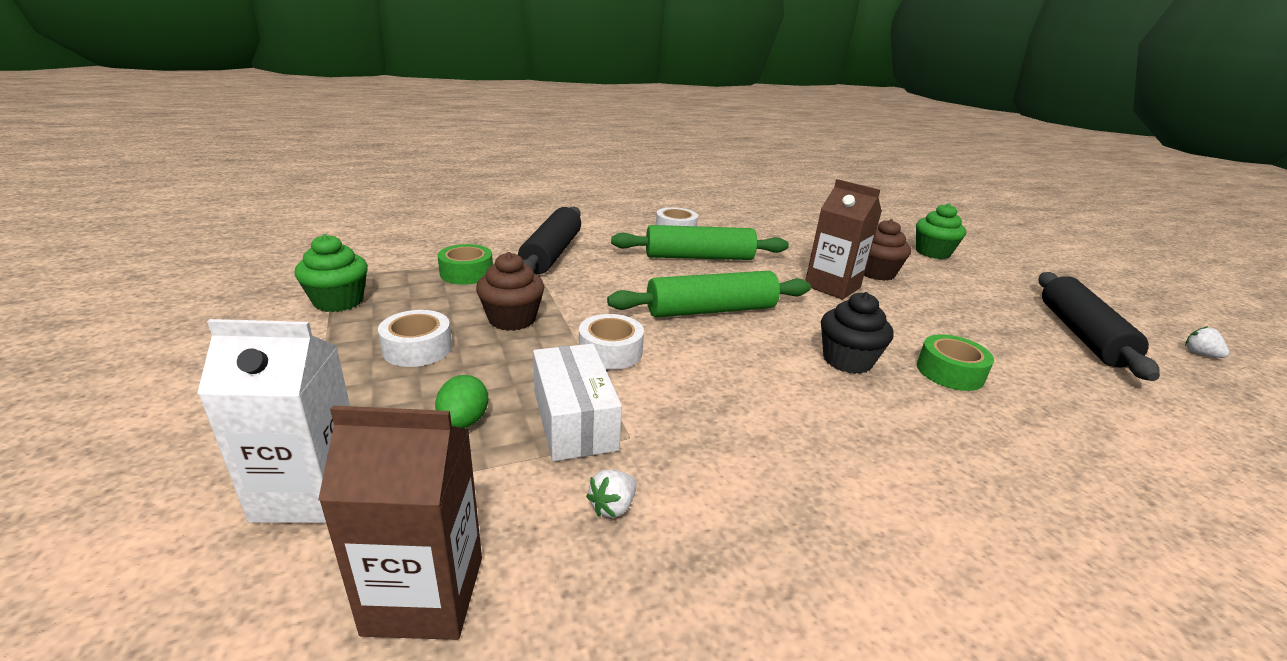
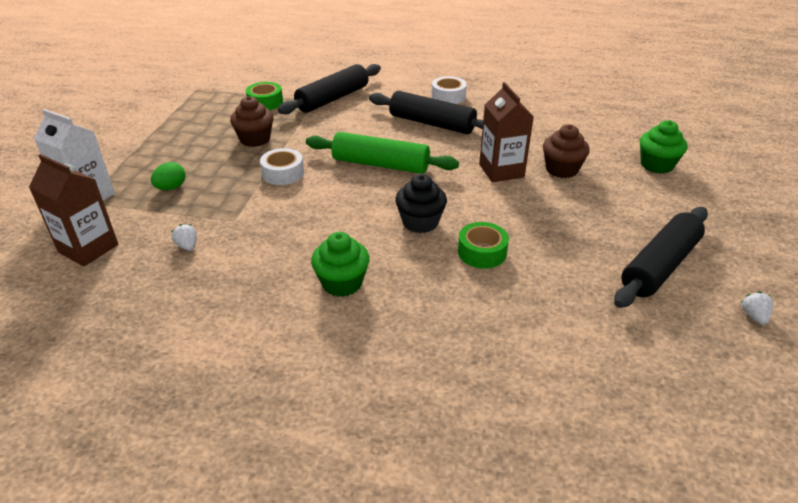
camera: 35 degrees right, 10 degrees up
(338, 301) = (183, 106): green cupcake -> green cupcake (342, 283)
(417, 348) = (191, 144): white tape -> none
(574, 420) = (219, 203): white box -> none
(613, 506) = (187, 246): white strawberry -> white strawberry turned 75 degrees clockwise
(699, 257) = (432, 123): green rolling pin -> black rolling pin

